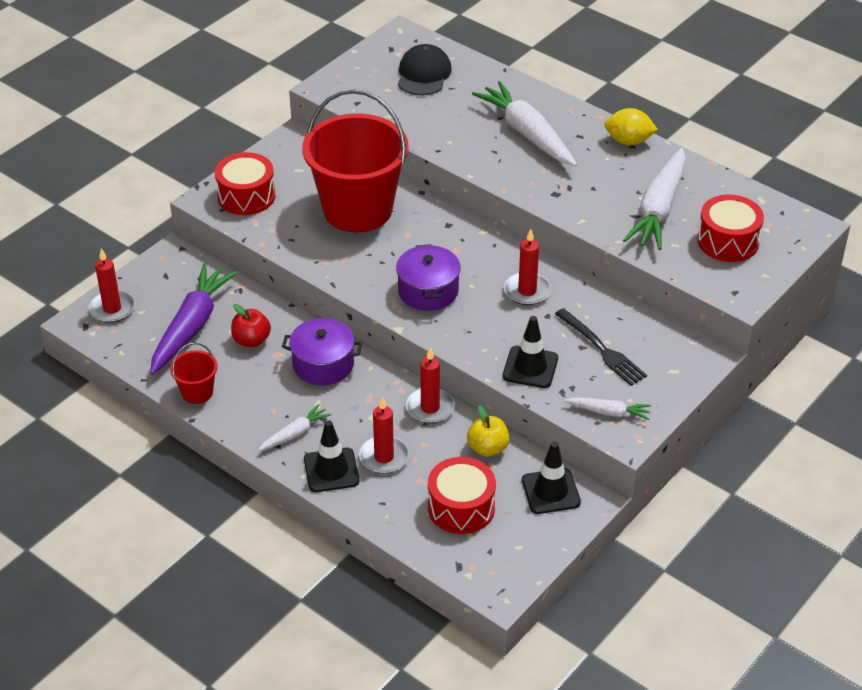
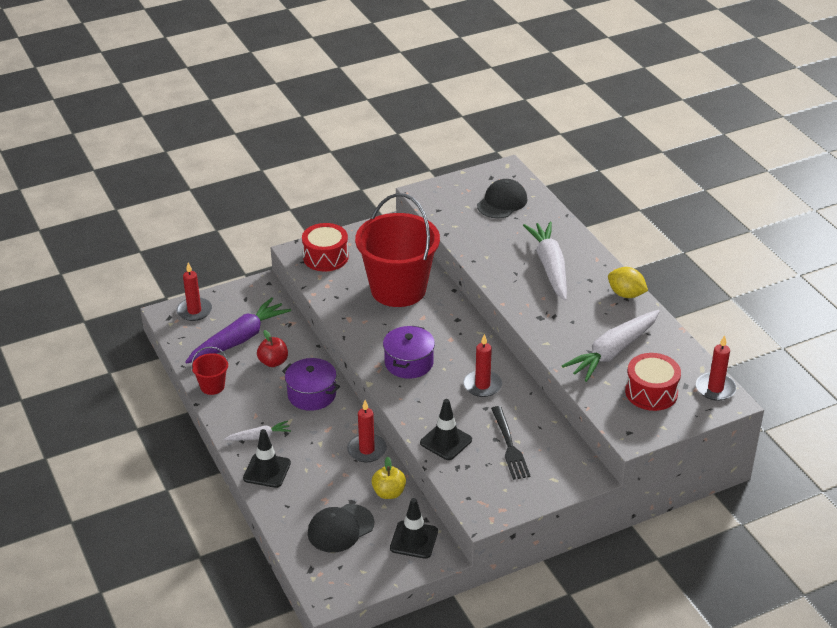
camera: 25 degrees right, 5 degrees down
(384, 457) = (310, 474): red candle -> red candle (715, 388)
(461, 507) = (340, 528): red drum -> black cap
(609, 412) = (482, 493): white carrot -> none

